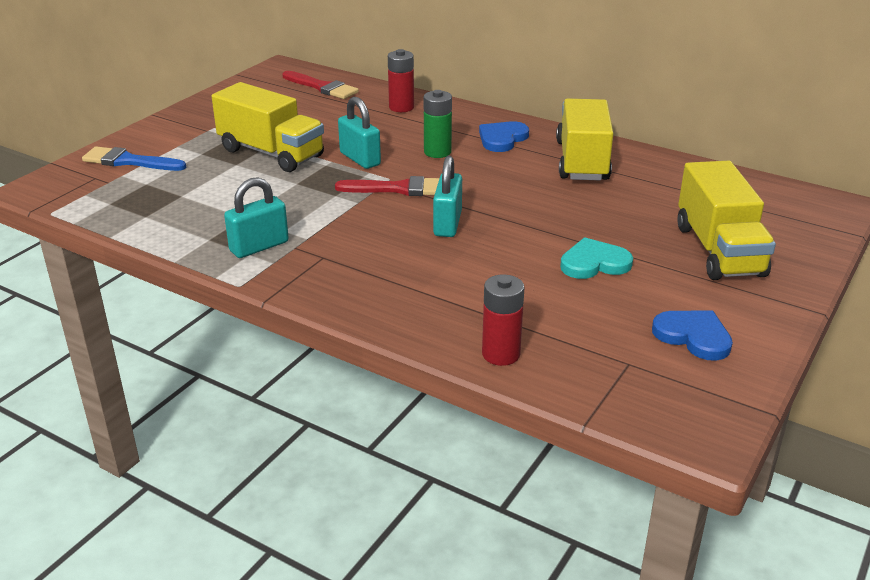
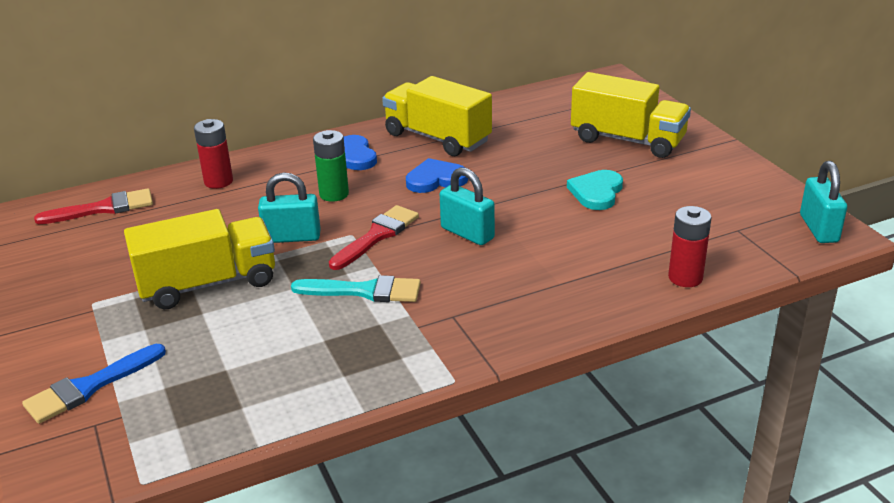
camera: 55 degrees left, 0 degrees up
(259, 246) = (394, 347): turquoise padlock -> turquoise padlock (818, 228)
(319, 210) = (364, 291): none -> turquoise brush
(693, 336) = (725, 193): blue heart -> blue heart (435, 179)

